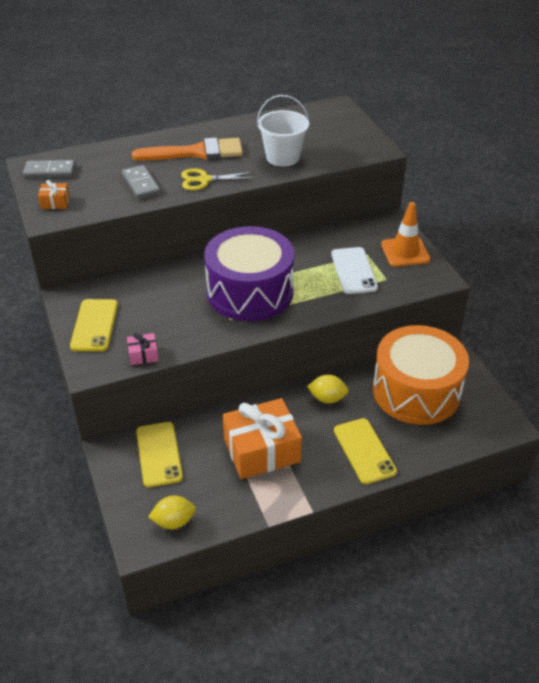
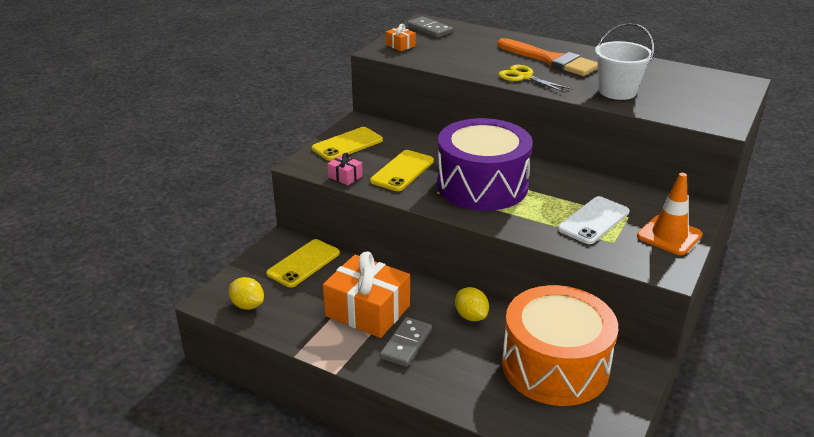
camera: 50 degrees right, 10 degrees down
(141, 184) = (474, 60): grey domino -> grey domino (406, 344)
(364, 451) = (438, 369): yellow phone -> yellow phone (402, 171)

